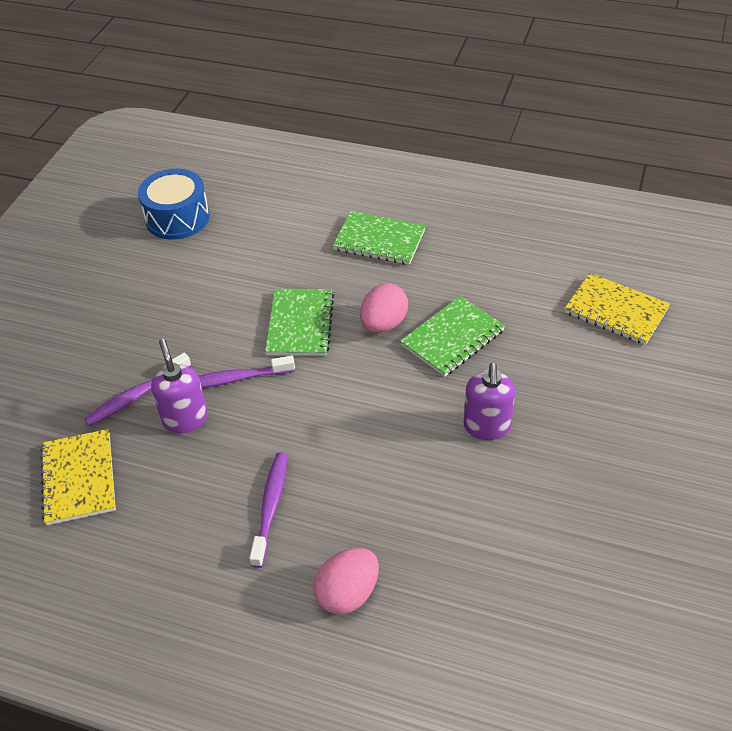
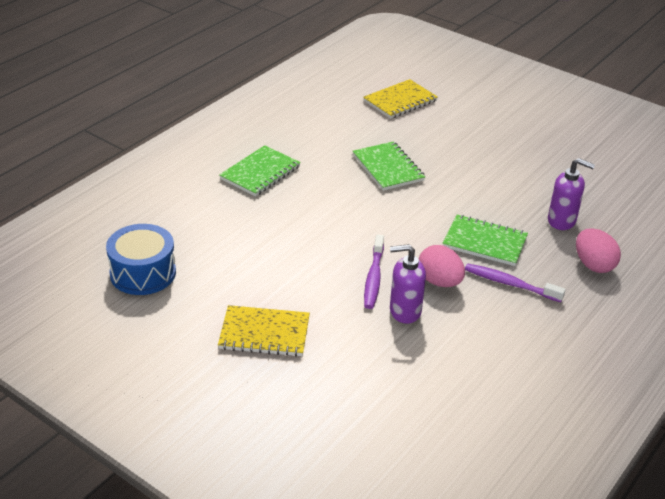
camera: 75 degrees left, 10 degrees down
(79, 478) = (442, 382): yellow notebook -> yellow notebook (264, 333)
(136, 396) = (364, 335): purple toothbrush -> none
(300, 324) = (331, 232): green notebook -> green notebook (484, 242)
(384, 324) = (355, 193): pink egg -> pink egg (439, 282)
(487, 427) = (477, 176): purple soap dispenser -> purple soap dispenser (562, 221)

